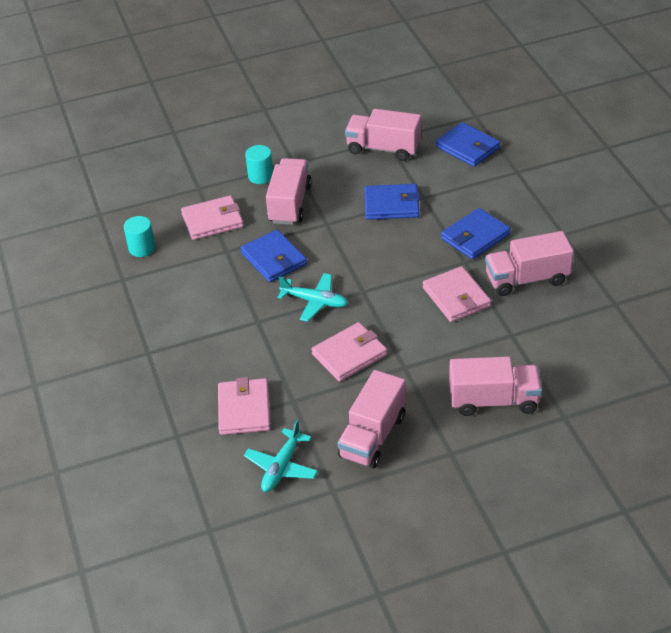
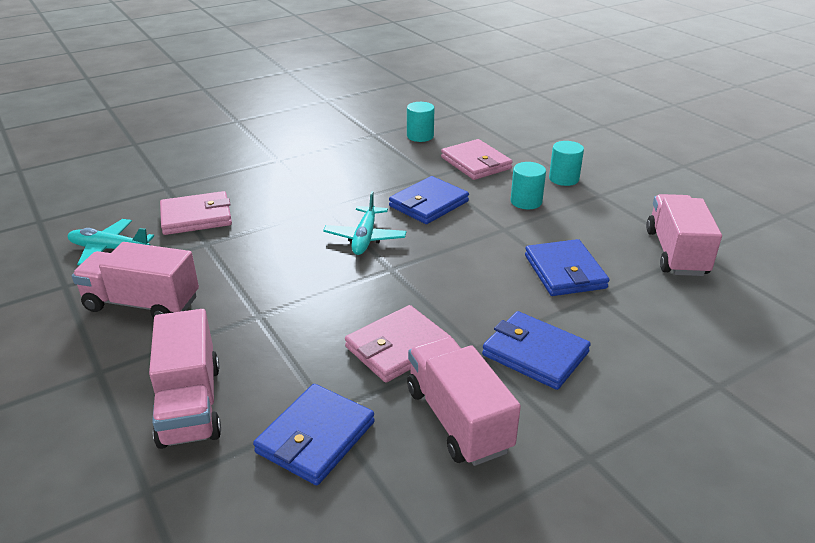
camera: 75 degrees right, 10 degrees down
(290, 204) = (526, 201): pink truck -> turquoise cylinder
(349, 355) = (278, 271): pink wallet -> none
(467, 147) = (738, 326): blue wallet -> blue wallet (315, 437)

